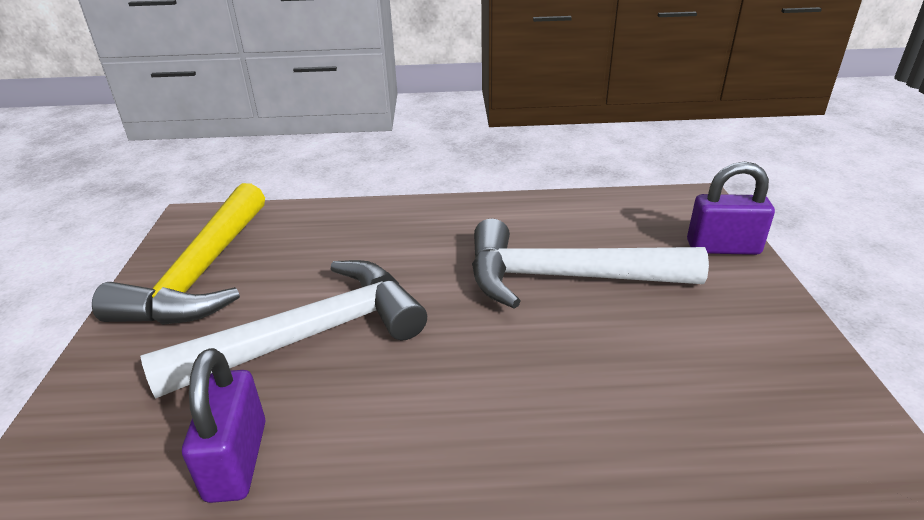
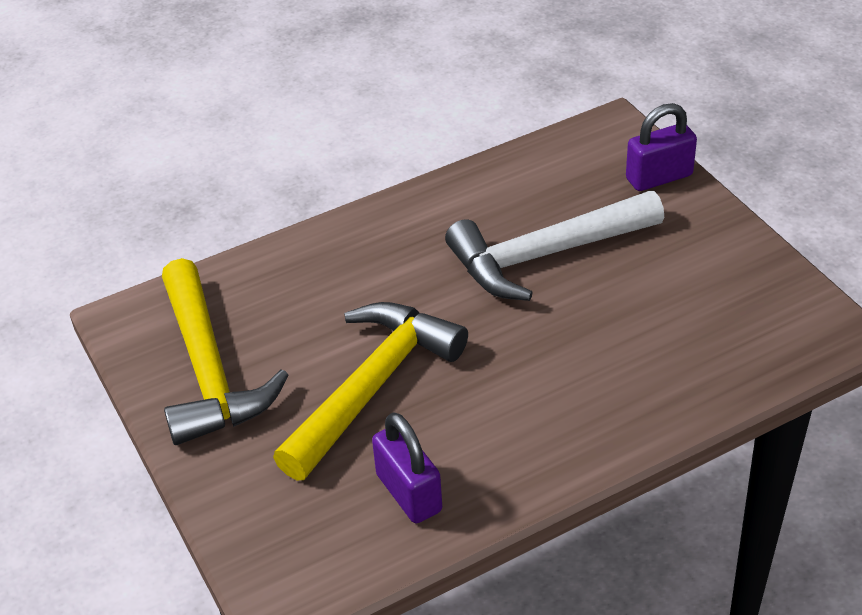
camera: 25 degrees left, 10 degrees up
(309, 336) = (372, 386): white hammer -> yellow hammer

